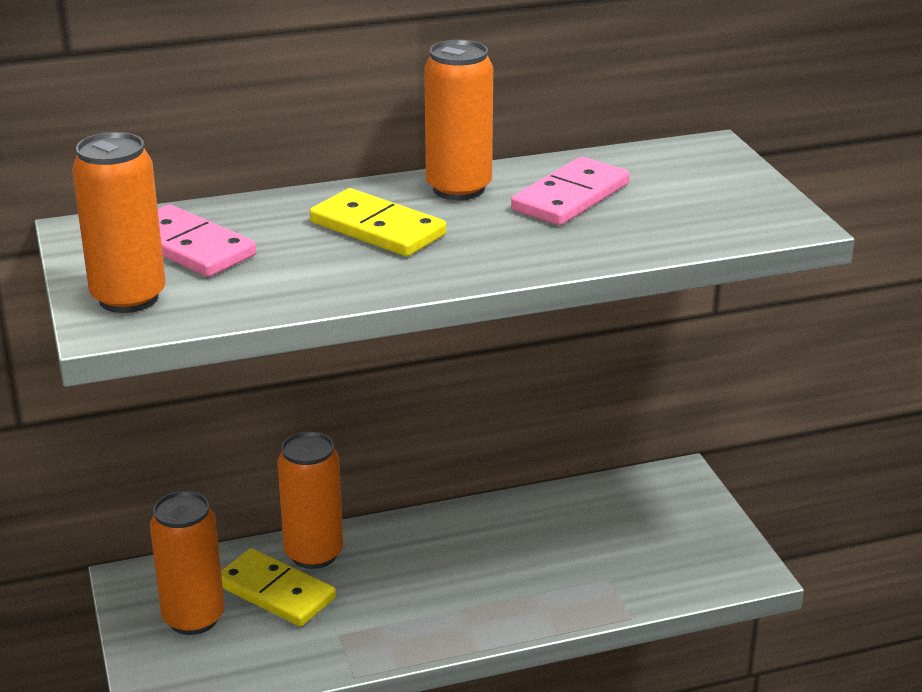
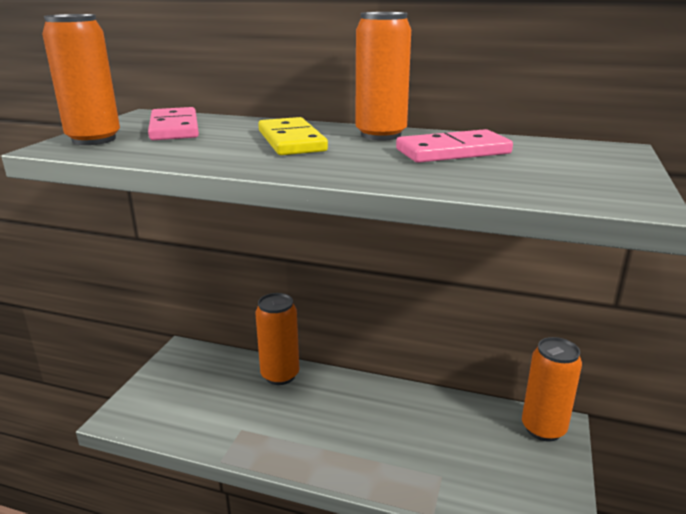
camera: 35 degrees right, 5 degrees down
(193, 618) = (183, 383): orange can -> orange can (543, 429)
(276, 592) = (237, 388): yellow domino -> none

